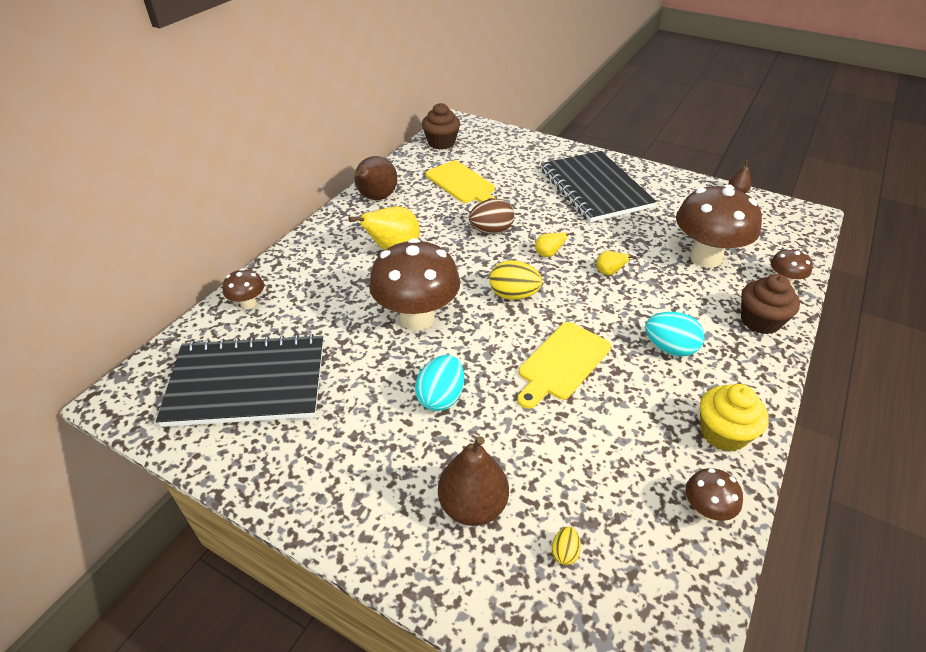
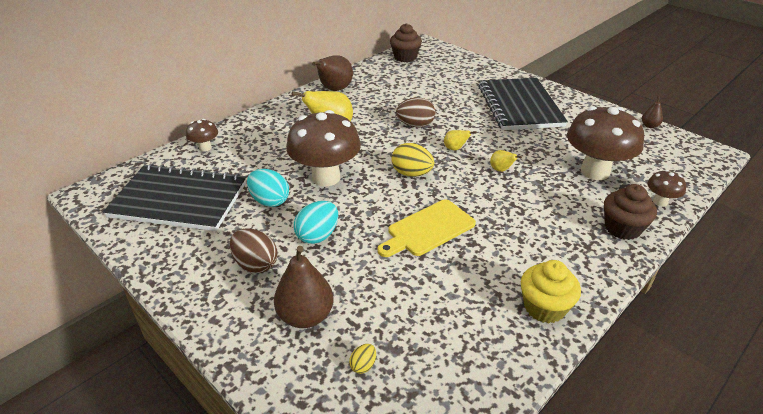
camera: 15 degrees right, 5 degrees down
(383, 451) = (256, 264): none -> brown egg
(462, 183) = (408, 88): yellow cutting board -> none
(669, 348) = (527, 234): turquoise egg -> turquoise egg (269, 201)
(705, 510) = (499, 362): brown mushroom -> none

